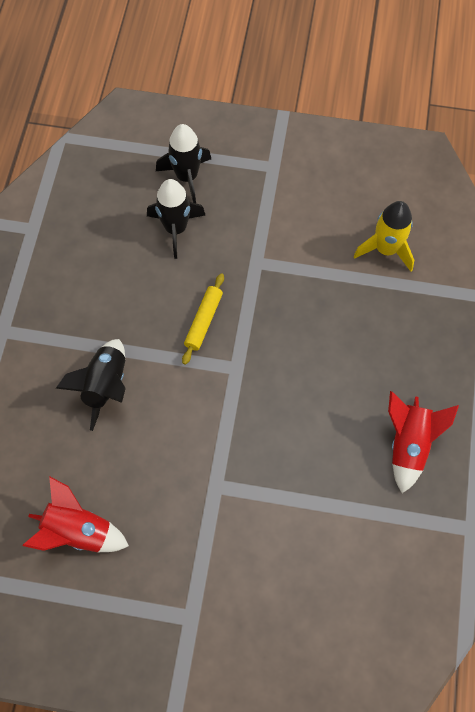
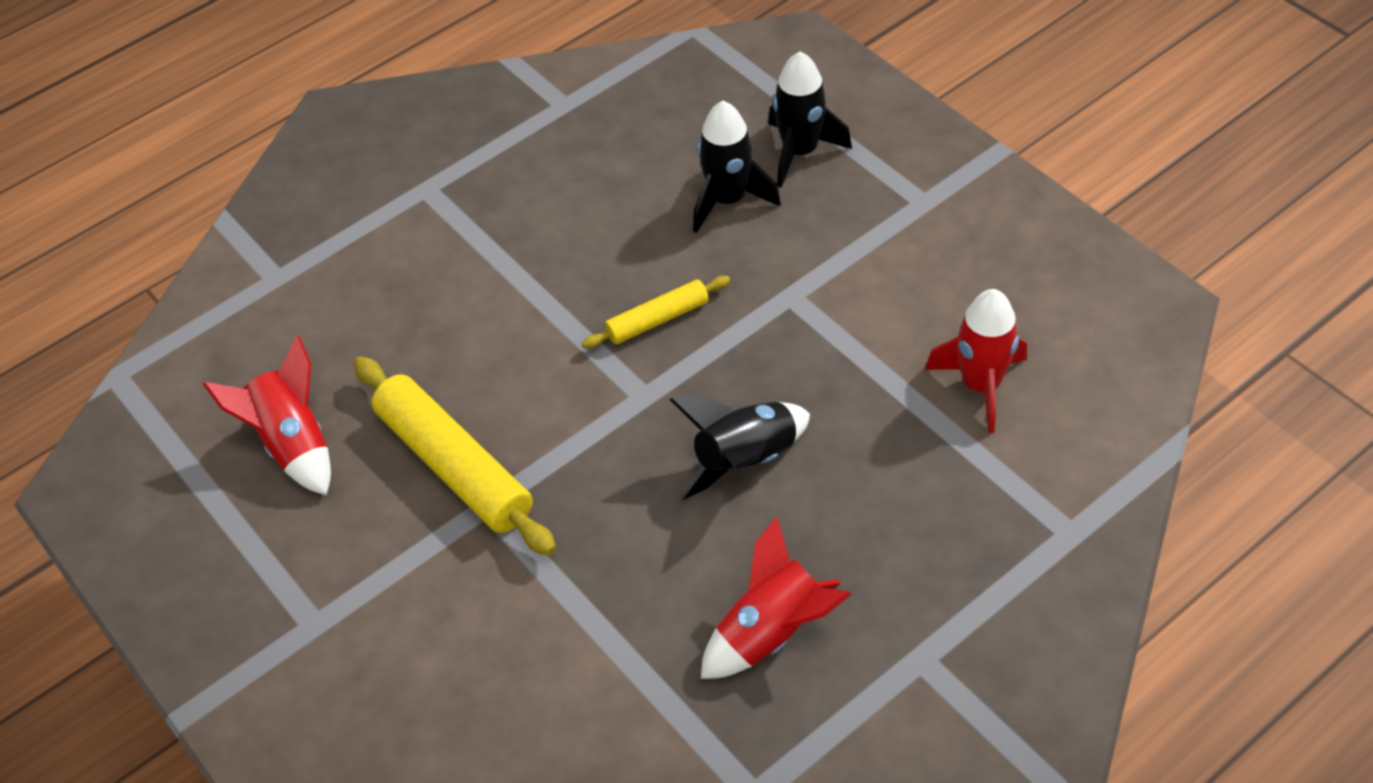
camera: 45 degrees right, 15 degrees down
(105, 386) = (475, 315): black rocket -> black rocket (745, 460)
(177, 477) = (454, 465): none -> yellow rolling pin
(386, 249) = (981, 385): yellow rocket -> red rocket

